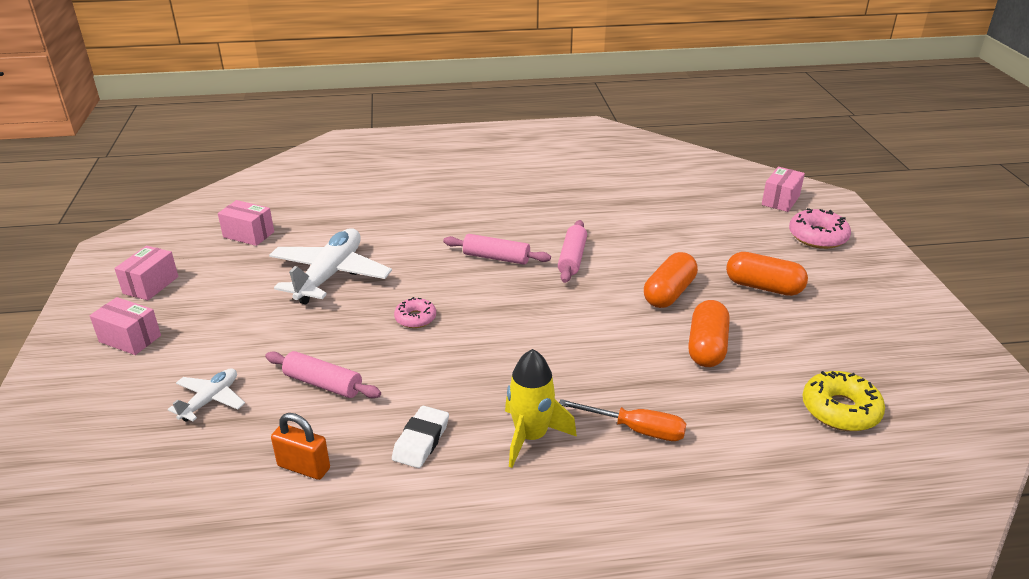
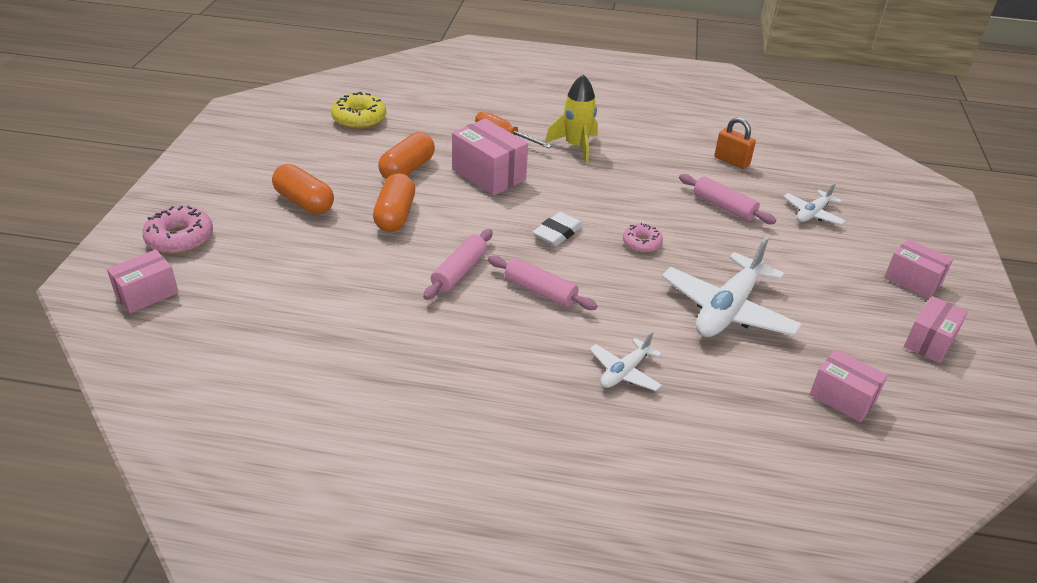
camera: 165 degrees left, 5 degrees up
(412, 220) = (624, 372): none -> white plane
(421, 441) = (651, 159): white eraser -> white eraser (557, 233)
(614, 362) = (488, 174): none -> pink box
(669, 293) = (395, 215): orange capsule -> orange capsule turned 45 degrees counterclockwise

